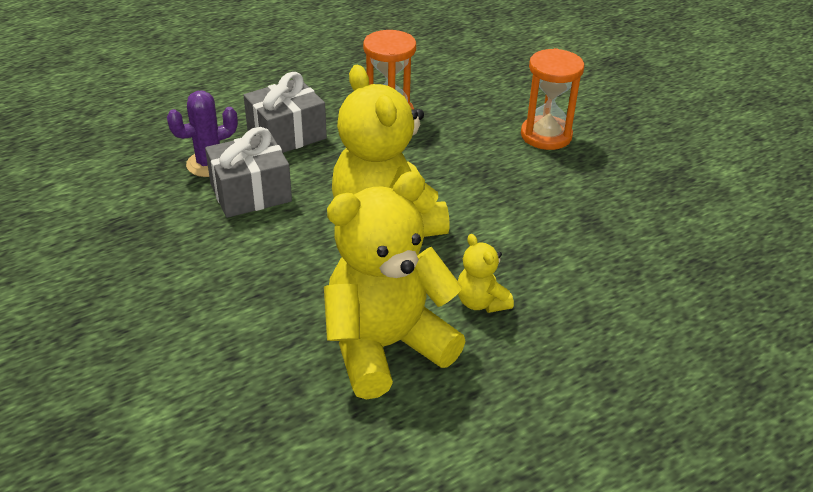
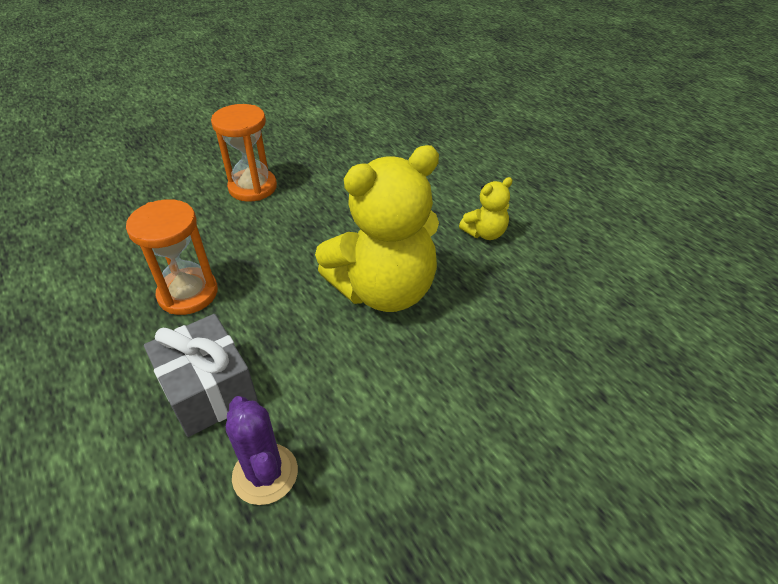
camera: 90 degrees left, 5 degrees up
(251, 193) = (334, 414): grey gift -> none
(386, 346) = (552, 287): yellow teddy bear -> none

